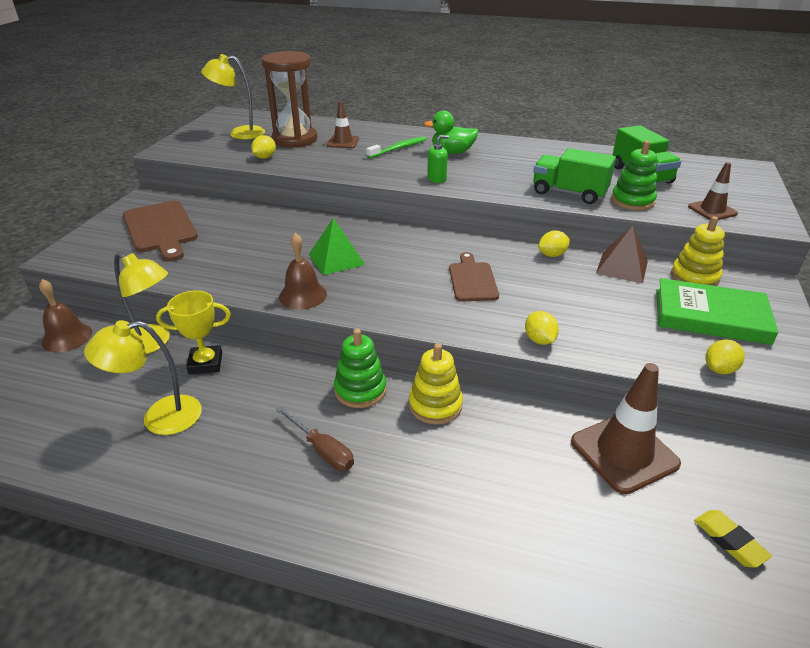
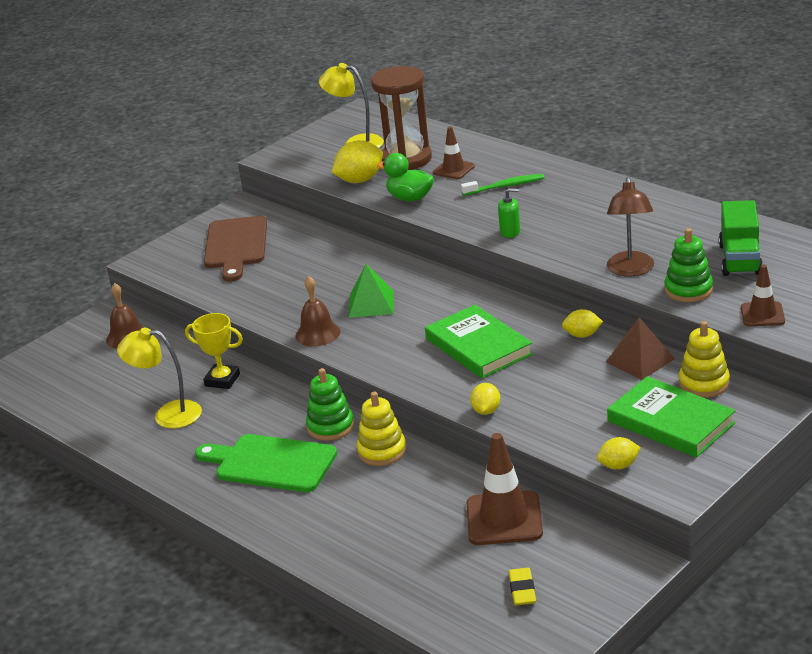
camera: 30 degrees right, 5 degrees down
(153, 343) = (190, 355): yellow lamp -> none
(265, 157) = (360, 180): yellow lemon -> yellow lemon, size x1.71
(322, 450) = (271, 463): brown screwdriver -> green cutting board
(452, 152) = (559, 199): green duck -> green duck (410, 198)
(472, 280) = (478, 346): brown cutting board -> green book
(569, 193) = (631, 270): green truck -> brown lamp

